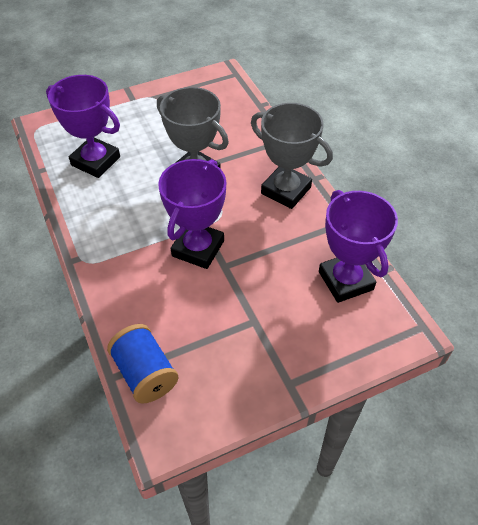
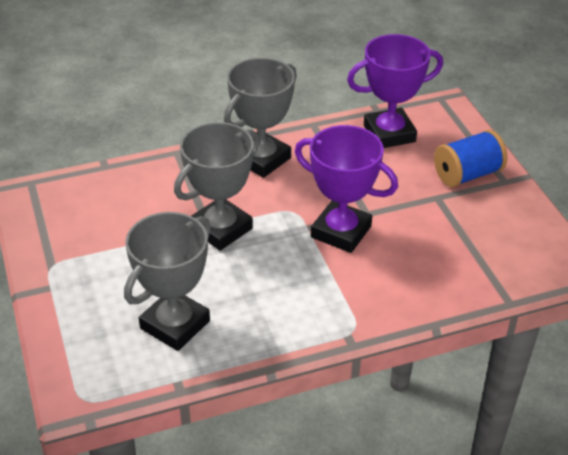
camera: 85 degrees left, 10 degrees down
(95, 161) = (175, 324): purple trophy -> grey trophy
(145, 373) = (503, 276): blue spool -> blue spool (467, 175)

